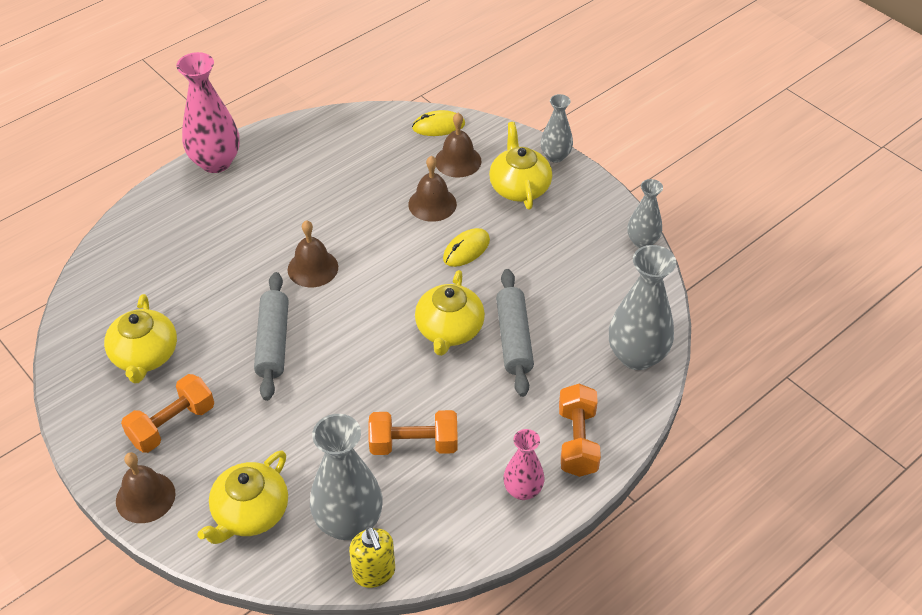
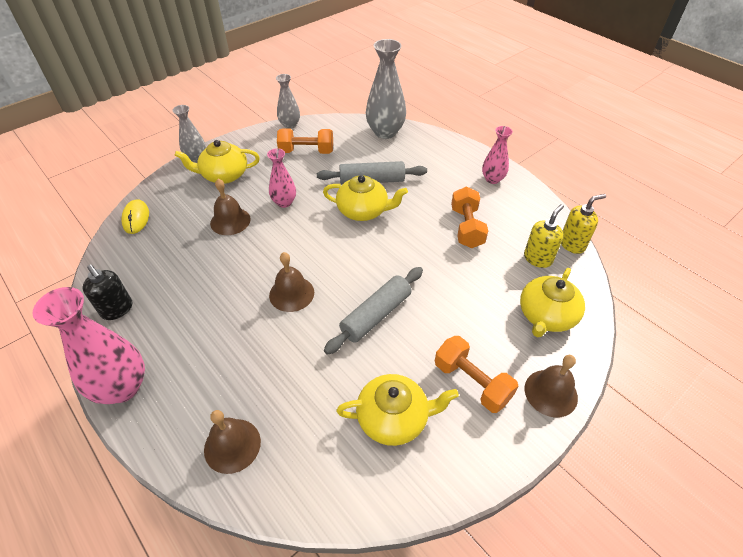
camera: 90 degrees left, 0 degrees up
(250, 513) = (546, 316): yellow teapot -> yellow teapot turned 90 degrees clockwise
(273, 342) = (376, 315): grey rolling pin -> grey rolling pin turned 45 degrees counterclockwise
(306, 140) = (117, 309): none -> black soap dispenser
(349, 522) = (538, 258): grey vase -> yellow soap dispenser
(458, 161) = (184, 207): brown bell -> brown bell (232, 445)
(466, 249) = (284, 202): yellow mouse -> pink vase
(577, 441) = (452, 157): orange dumbbell -> orange dumbbell (306, 151)

